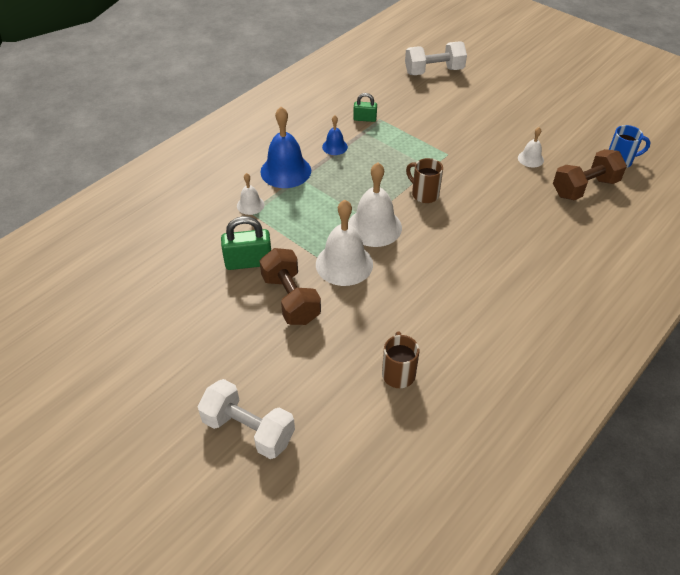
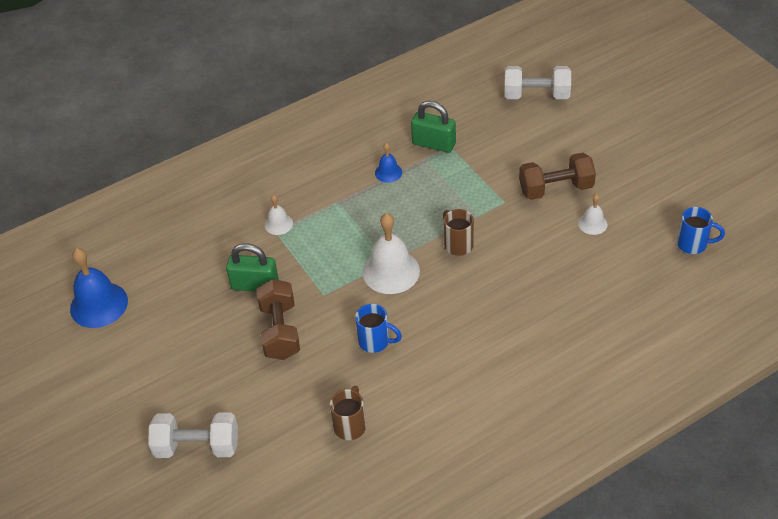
camera: 20 degrees right, 0 degrees up
(248, 430) = (197, 446): white dumbbell -> white dumbbell turned 45 degrees counterclockwise
(285, 171) = (327, 192): blue bell -> blue bell (99, 304)
(344, 264) = (345, 305): white bell -> none
(365, 119) = (434, 144): green padlock -> green padlock, size x1.68
(388, 290) = (375, 341): none -> blue mug
(584, 188) = (635, 269): brown dumbbell -> brown dumbbell (556, 189)

